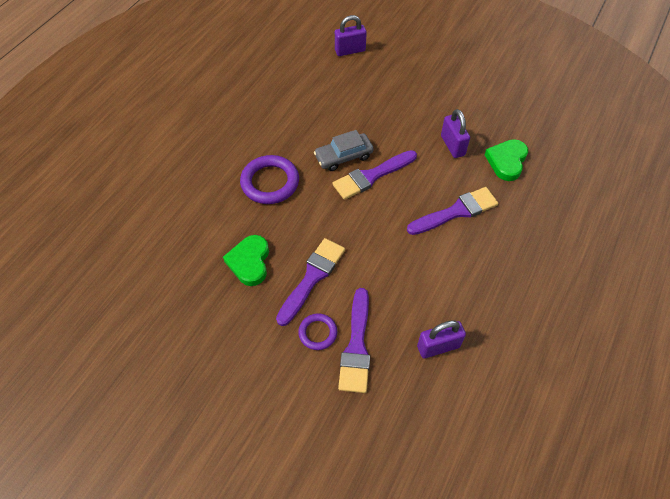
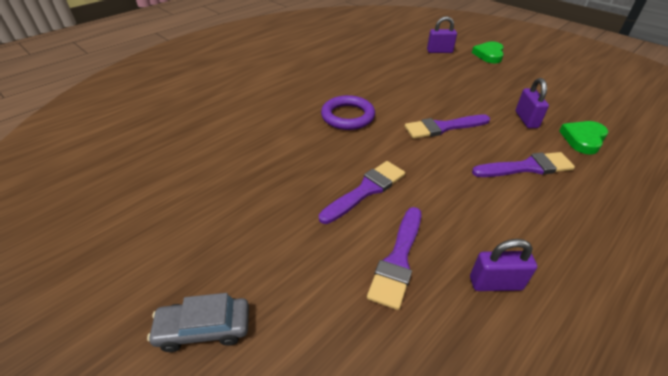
camera: 15 degrees right, 15 degrees down
(249, 262) = (309, 166): green heart -> green heart (489, 55)
(318, 333) = (358, 238): purple ring -> none
(343, 156) = (419, 110): grey car -> grey car (204, 328)

